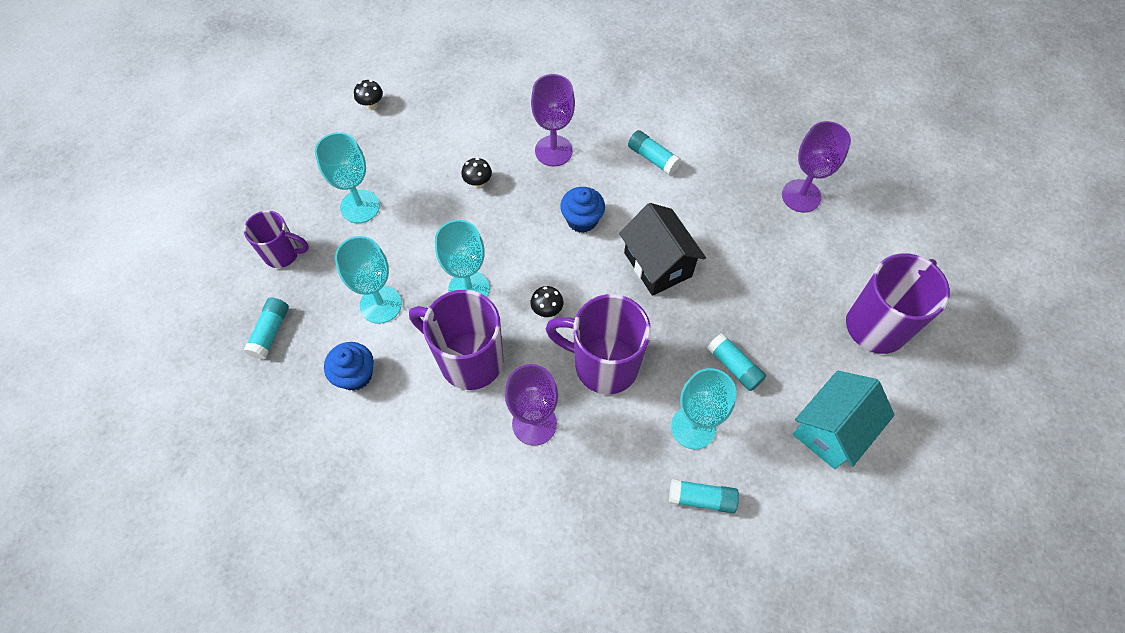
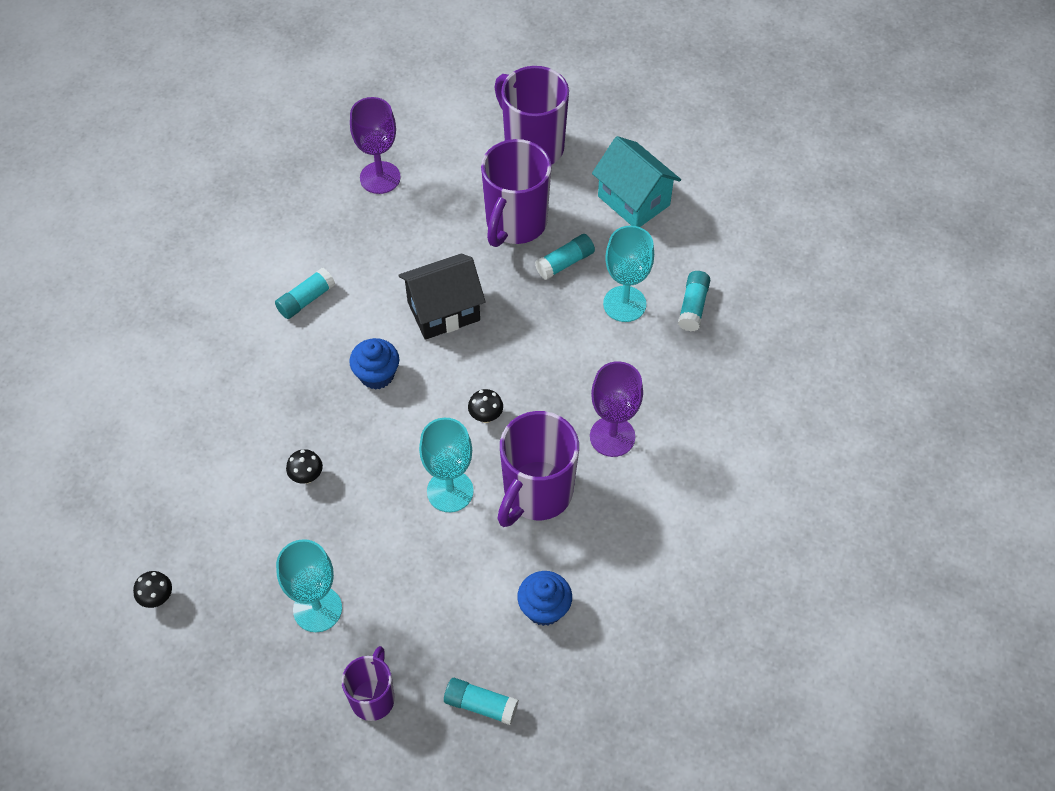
camera: 85 degrees left, 5 degrees down
(380, 304) = (458, 583): turquoise goblet -> none
(553, 151) = (275, 395): purple goblet -> none
(603, 364) = (553, 371): purple mug -> purple mug (515, 224)

